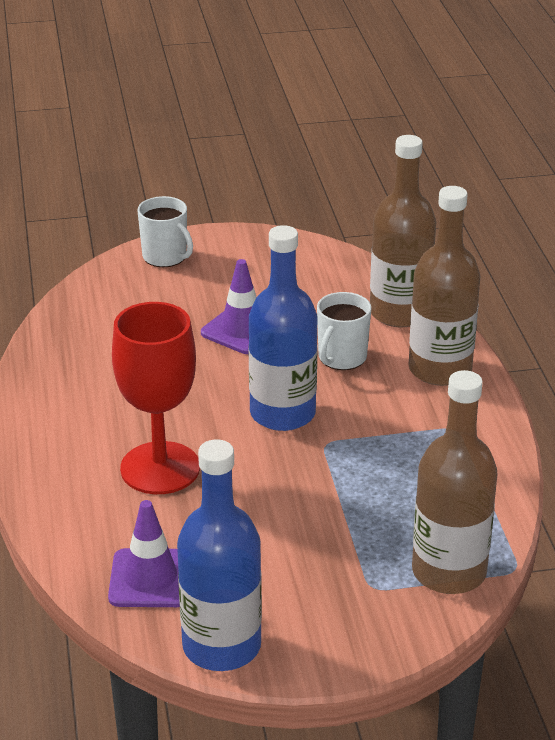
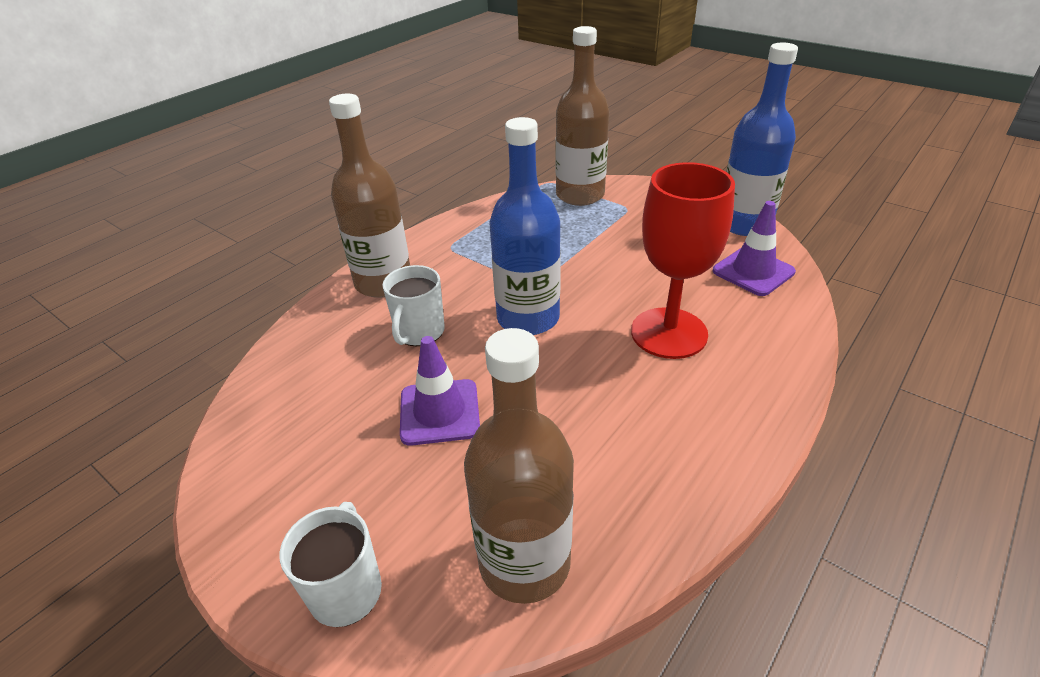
camera: 130 degrees left, 5 degrees up
(341, 358) = (419, 332): white mug -> white mug turned 120 degrees clockwise
(399, 313) = (315, 339): brown bottle -> brown bottle (524, 562)

